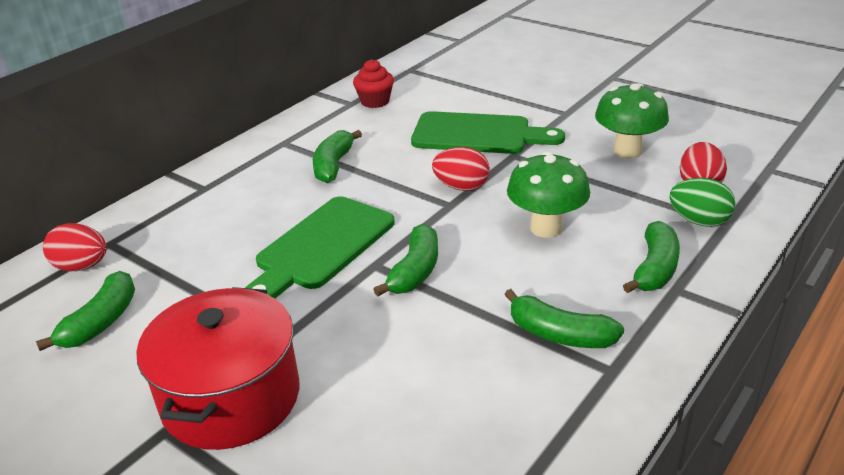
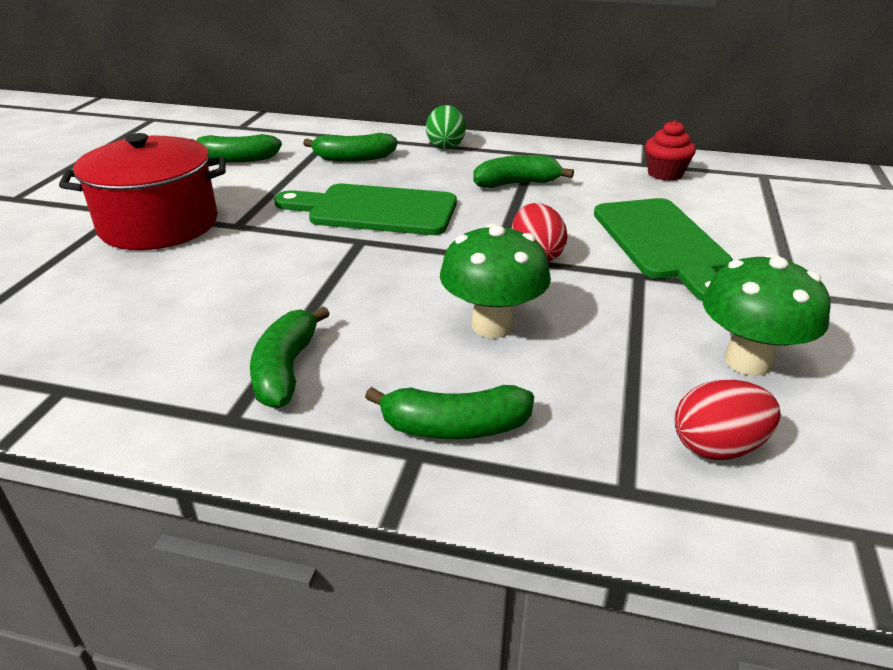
camera: 65 degrees right, 0 degrees up
(82, 266) = (299, 135): red egg -> none
(415, 271) = (361, 262): green banana -> green banana (353, 158)
(699, 221) = (608, 458): green egg -> green egg (445, 146)

